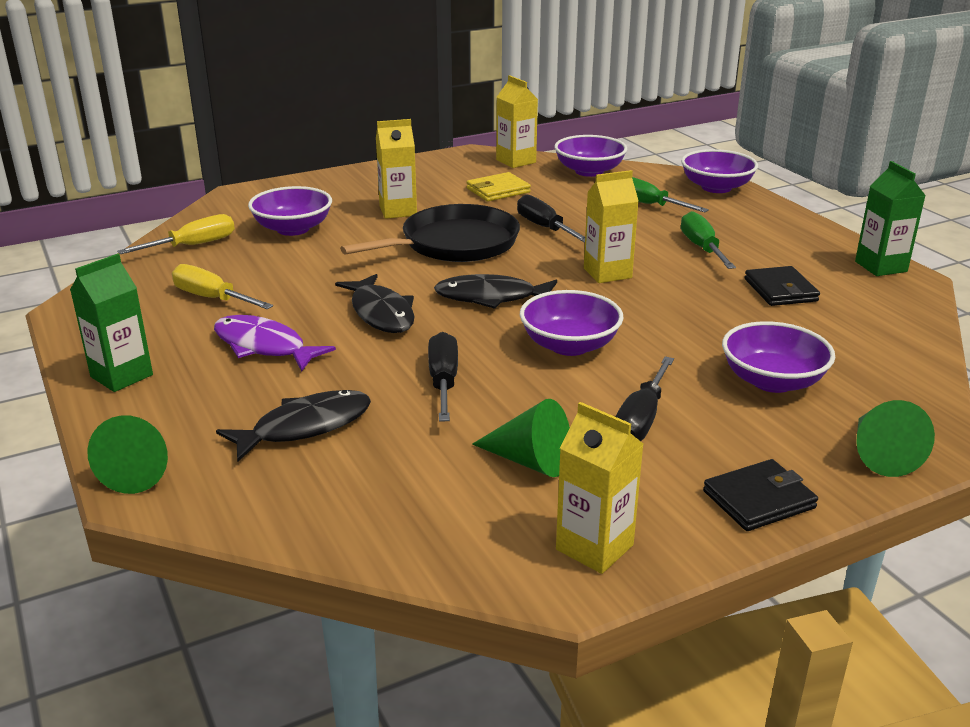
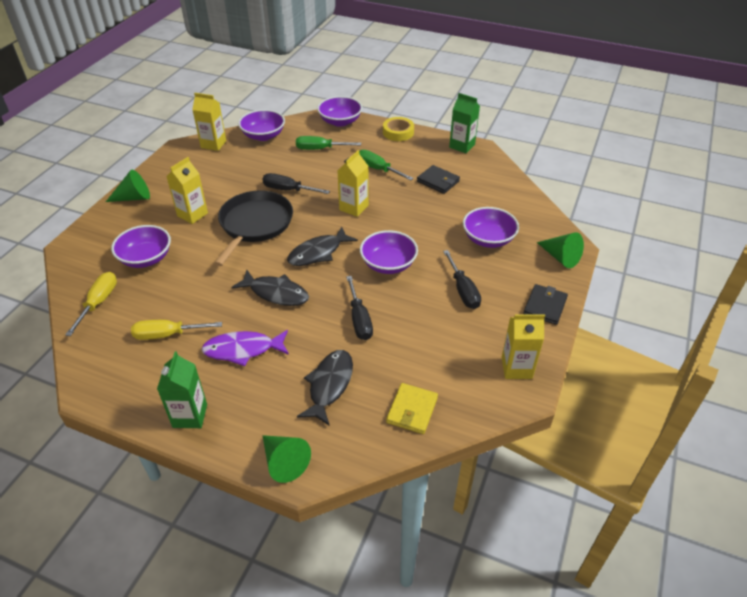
camera: 40 degrees left, 15 degrees up
(443, 382) = (359, 319): black screwdriver -> black screwdriver turned 150 degrees counterclockwise
(498, 190) = (231, 172): yellow wallet -> yellow wallet (412, 410)
(530, 461) = (446, 341): green cone -> green cone (134, 198)
(791, 222) = (398, 132): none -> yellow tape

